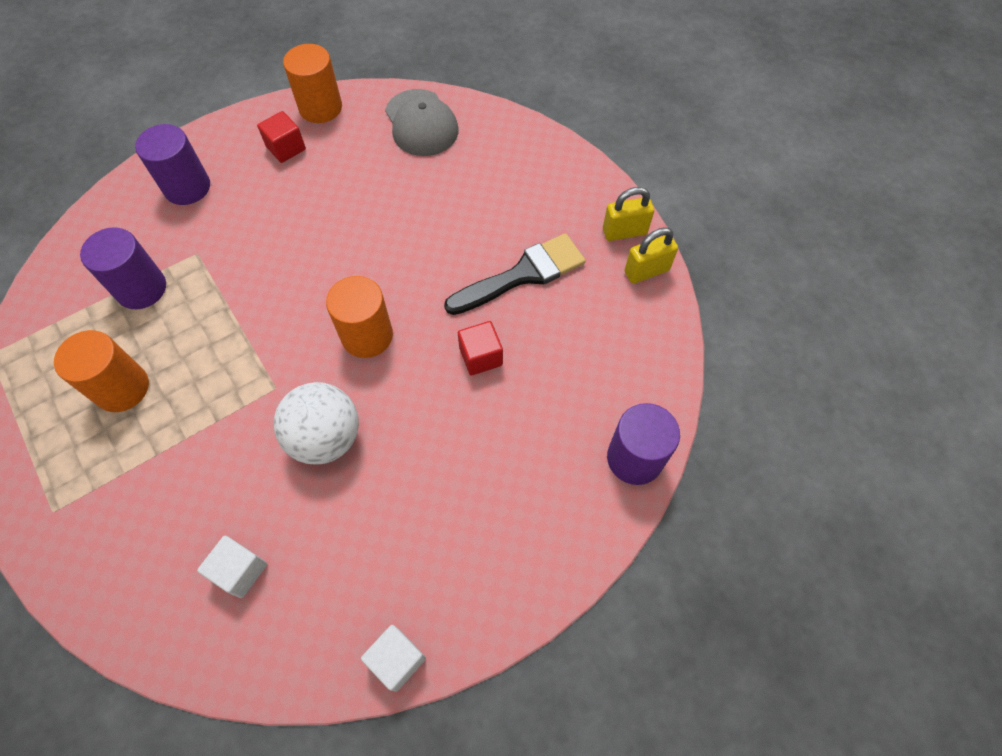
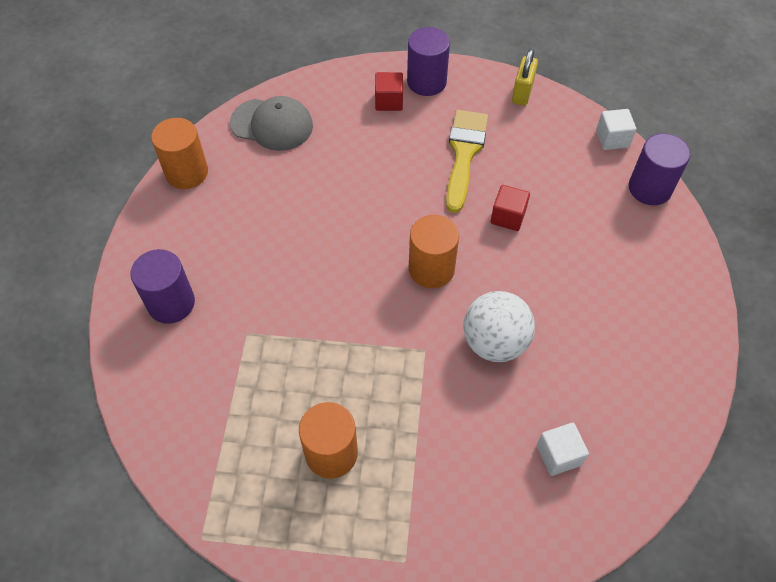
camera: 50 degrees left, 5 degrees down
(141, 288) = (244, 390): purple cylinder -> purple cylinder (426, 82)
(286, 148) = (203, 217): red cube -> red cube (389, 101)
(397, 659) = (692, 397): white cube -> white cube (612, 139)
(522, 274) = (464, 154): black brush -> yellow brush
(624, 232) = (481, 83): yellow padlock -> none

